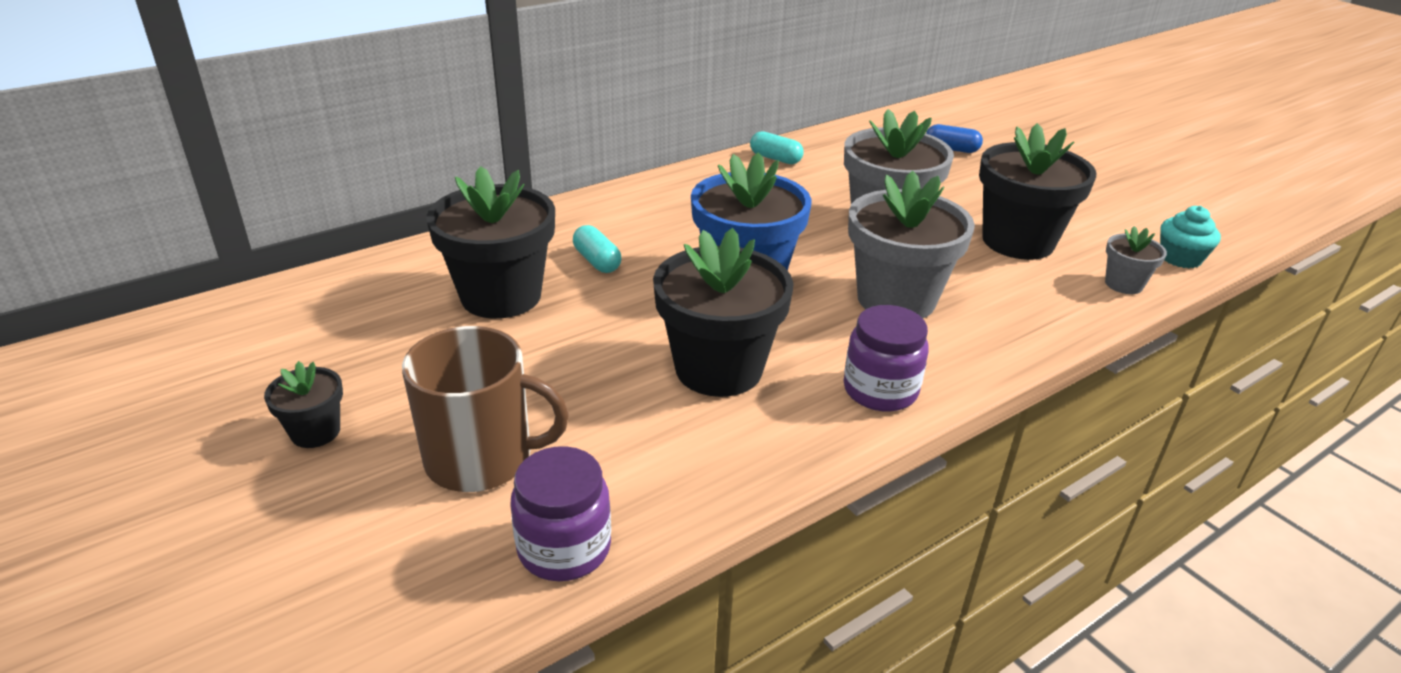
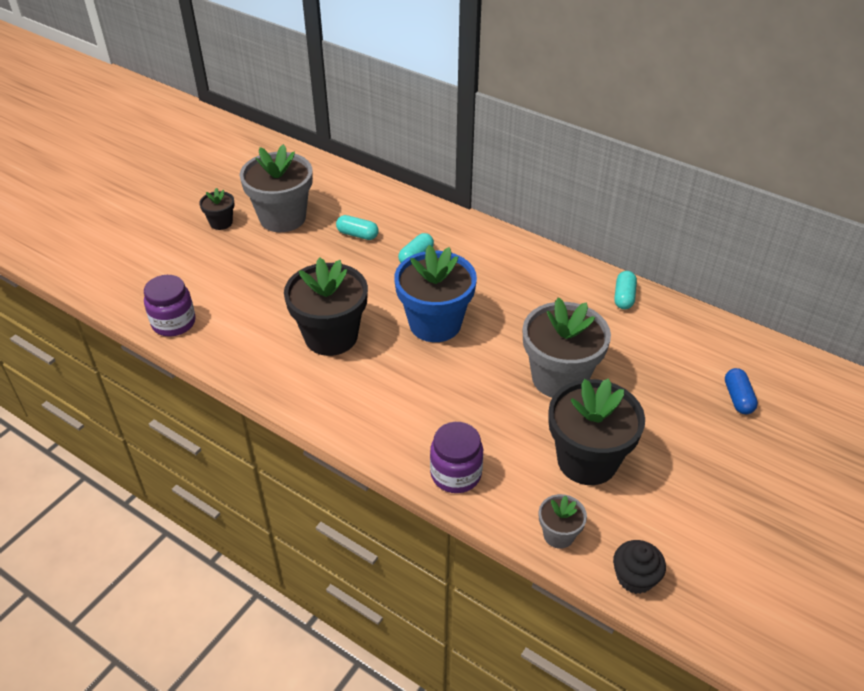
camera: 70 degrees right, 10 degrees up
(482, 458) = (222, 277): brown mug -> none
(501, 296) = (357, 234): black flower pot -> turquoise capsule
(880, 390) = (342, 409): purple jar -> purple jar (456, 474)
(896, 299) = (453, 400): grey flower pot -> grey flower pot (282, 218)
(1180, 258) = (635, 577): turquoise cupcake -> black cupcake

